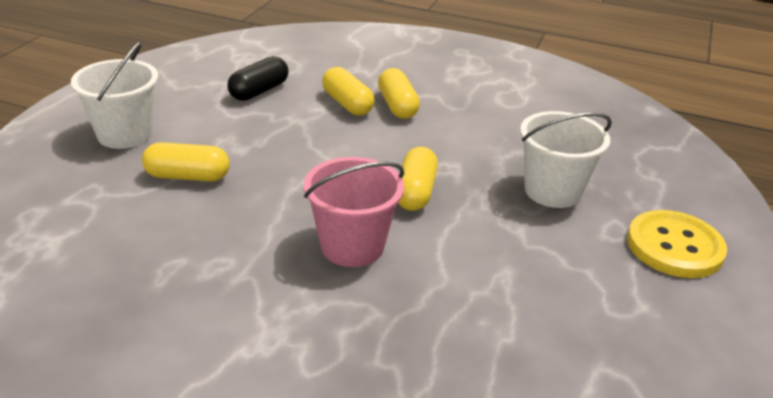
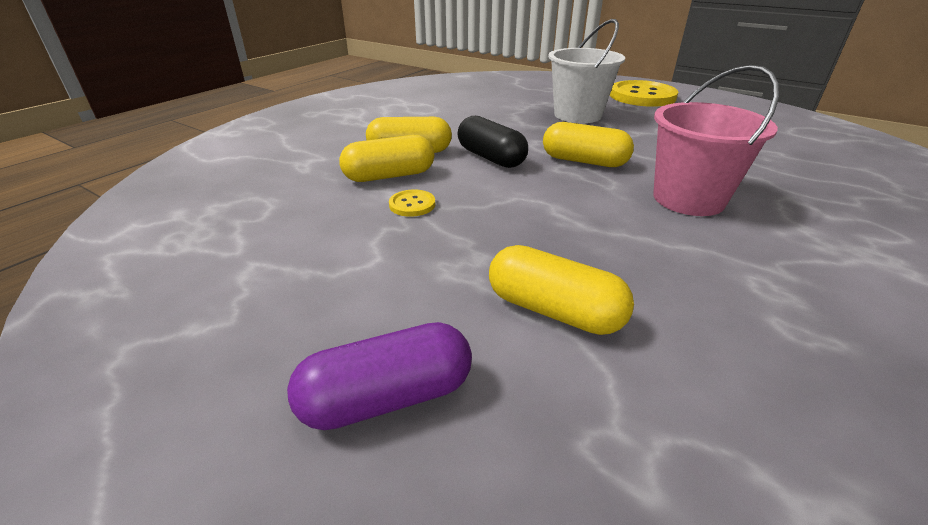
camera: 75 degrees left, 0 degrees up
(125, 134) = (387, 397): white bucket -> purple capsule
(187, 176) = (554, 310): yellow capsule -> yellow capsule turned 75 degrees counterclockwise
(259, 91) = (311, 233): black capsule -> black capsule (491, 158)
(304, 118) = (412, 204): none -> yellow button

